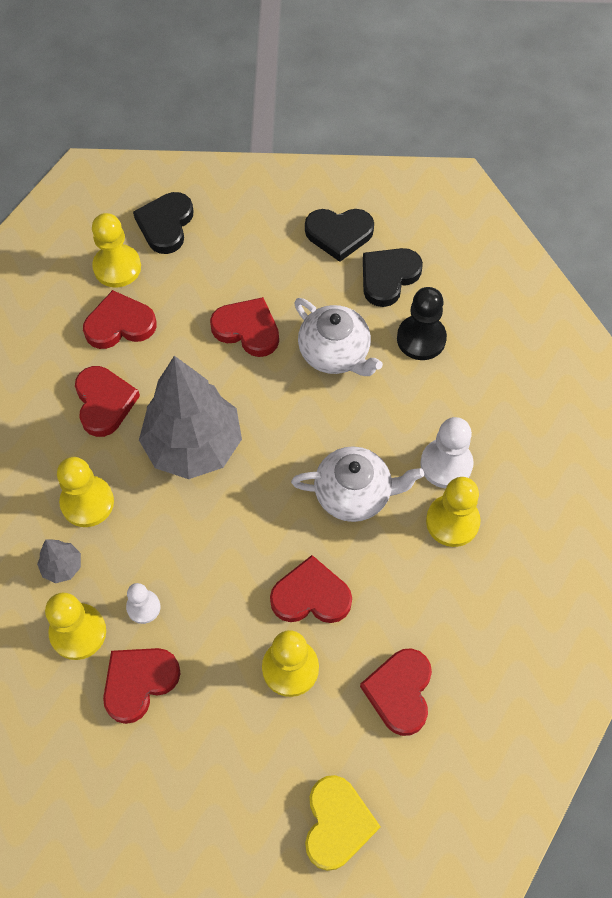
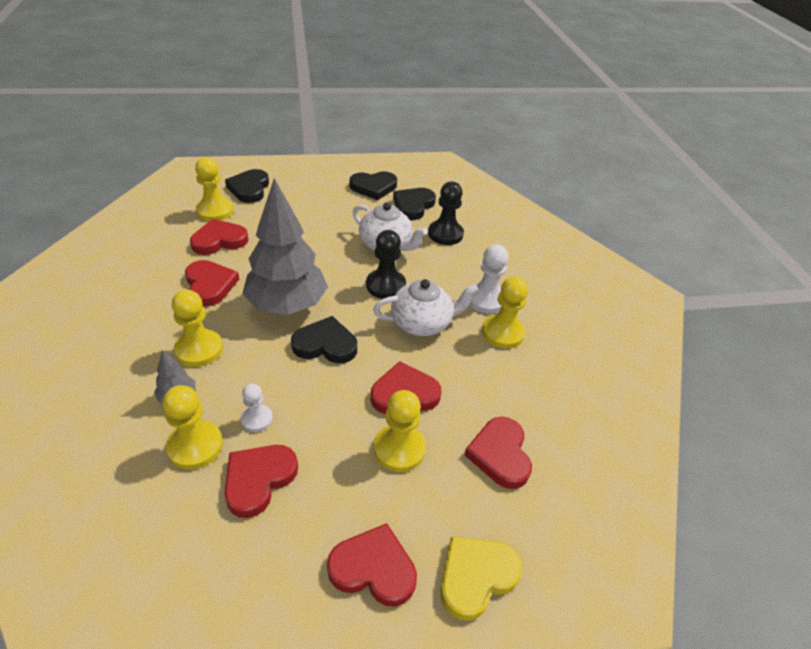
camera: 15 degrees left, 20 degrees down
(231, 513) = (325, 344): none -> black heart
(247, 329) = (318, 237): red heart -> red heart (373, 568)
(320, 426) = (385, 285): none -> black pawn
(337, 823) = (476, 577): yellow heart -> yellow heart turned 120 degrees counterclockwise

